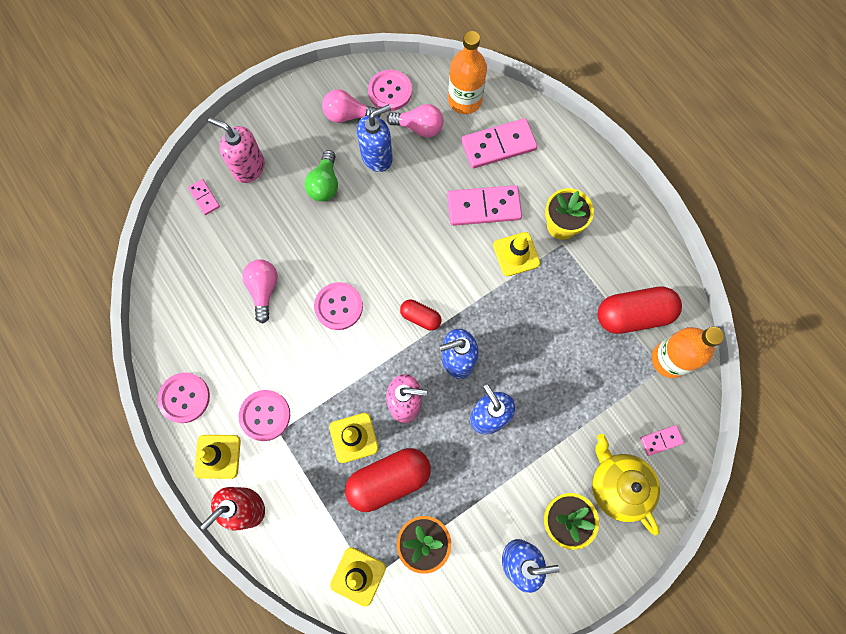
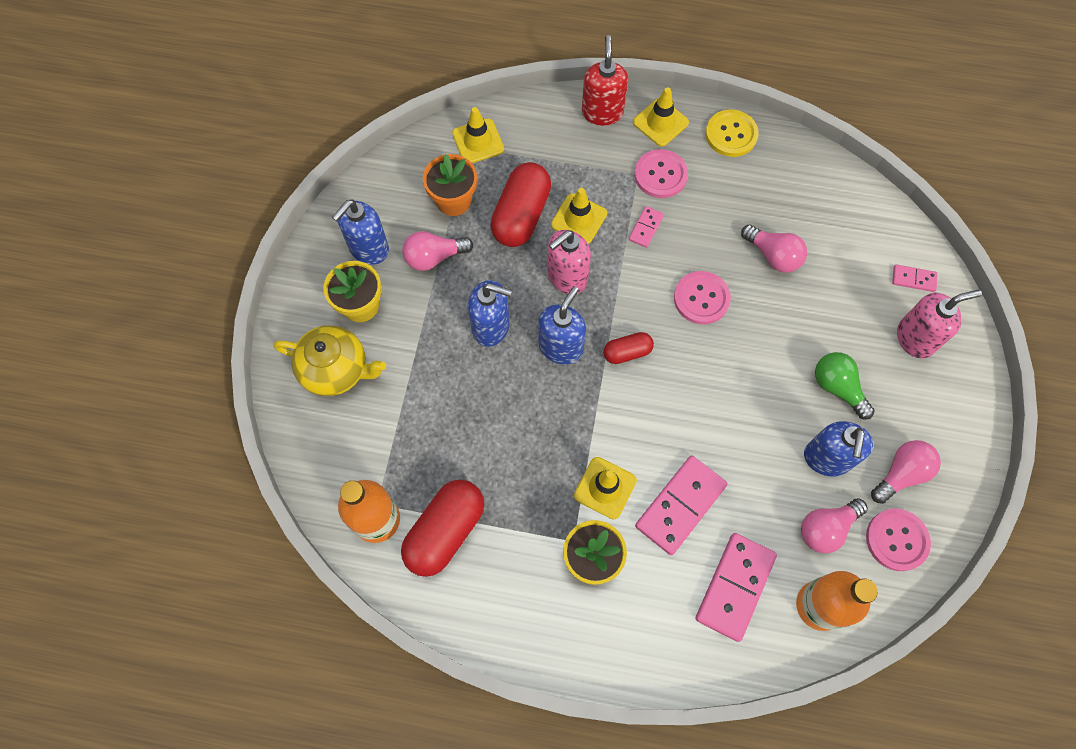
camera: 135 degrees right, 5 degrees down
(184, 398) = (731, 134): pink button -> yellow button
(479, 507) = (434, 257): none -> pink light bulb
(661, 440) = (328, 439): pink domino -> pink domino (646, 228)

